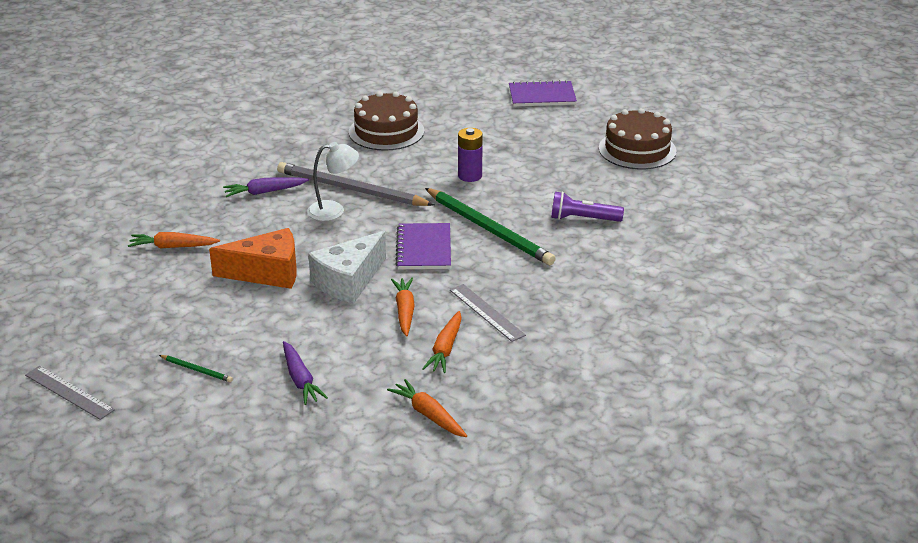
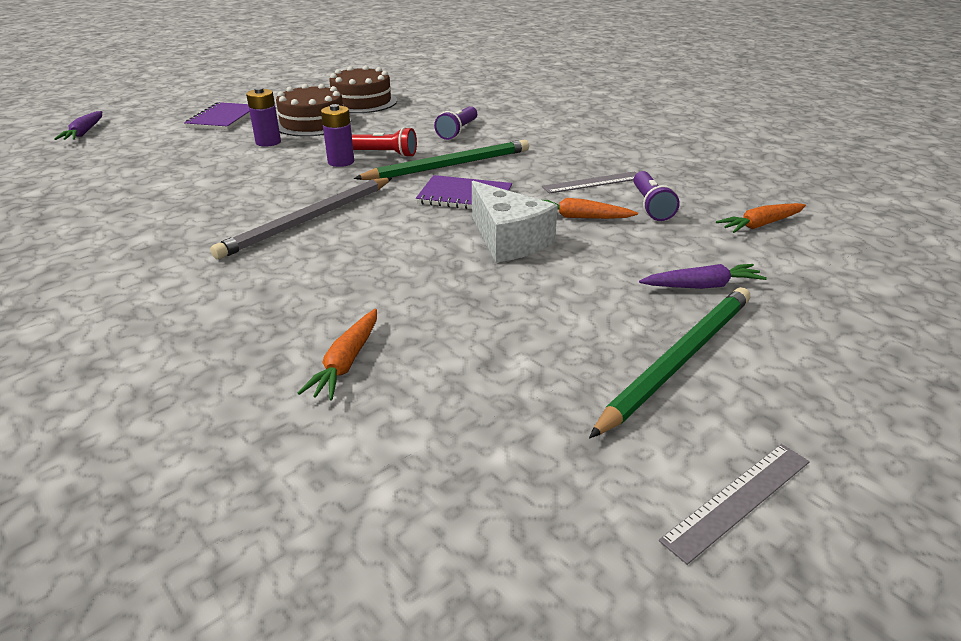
camera: 75 degrees left, 0 degrees up
(197, 370) = (679, 360): green pencil -> green pencil, size x2.41
(265, 192) = (258, 275): purple carrot -> purple carrot (84, 132)
(267, 273) = (463, 289): orange cheese -> none
(334, 210) = (347, 234): white lamp -> none
(386, 131) = (197, 189): brown cake -> brown cake (312, 123)
(445, 349) = (650, 206): orange carrot -> purple flashlight
(496, 132) = (268, 142): none -> purple battery
(500, 191) = (383, 154): none -> red flashlight

